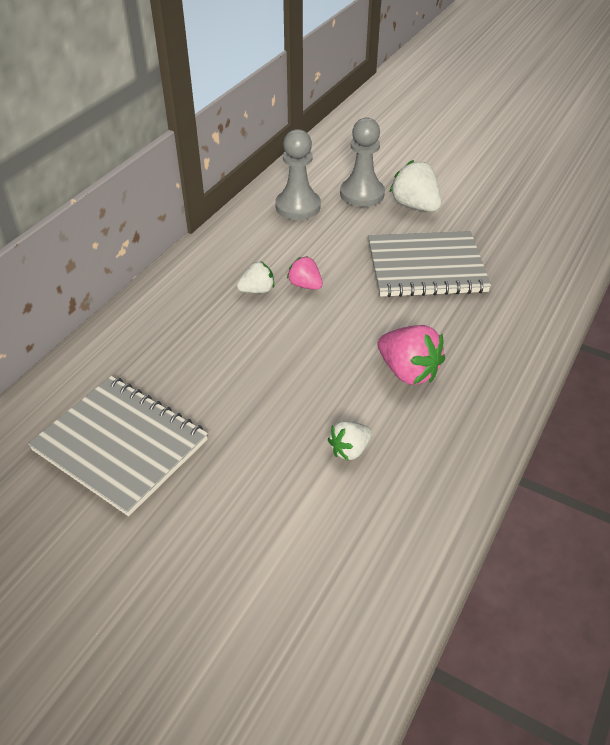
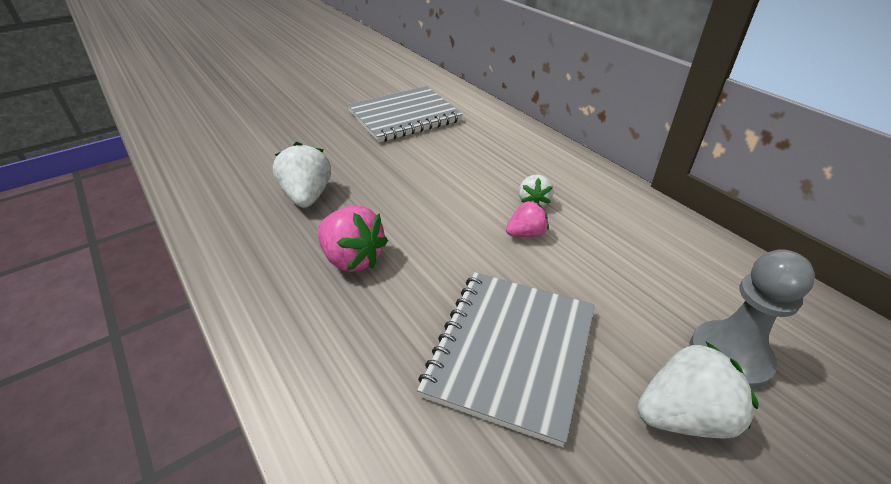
camera: 115 degrees right, 5 degrees down
(298, 206) = (696, 275): grey pawn -> none
(349, 450) = (307, 196): white strawberry -> white strawberry, size x1.66
(408, 371) = (352, 259): pink strawberry -> pink strawberry turned 120 degrees counterclockwise

